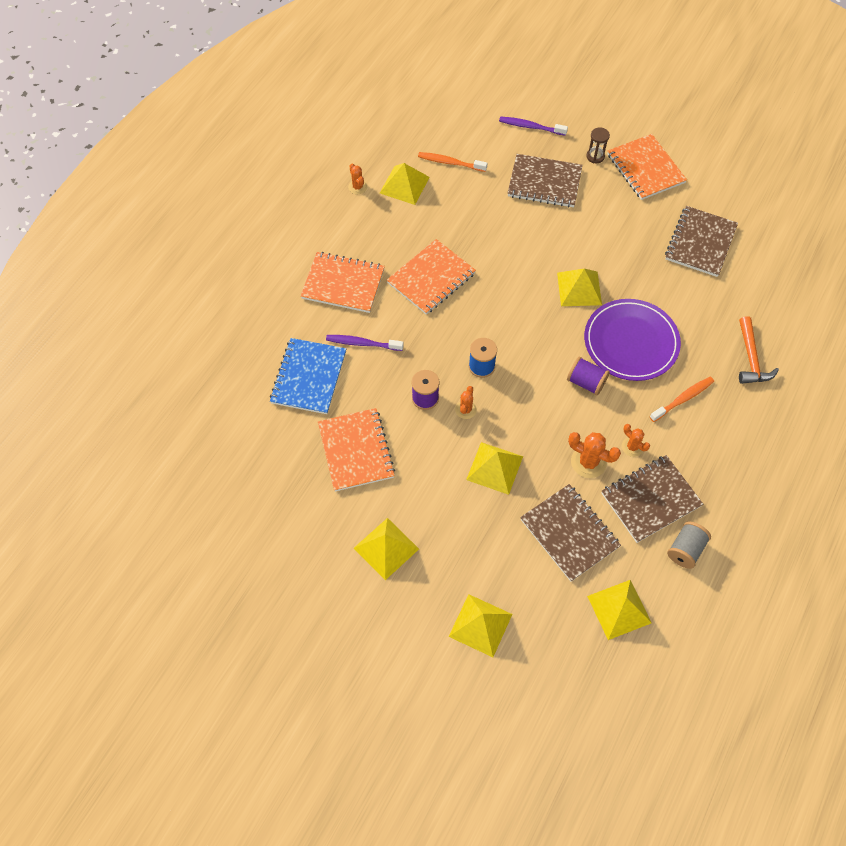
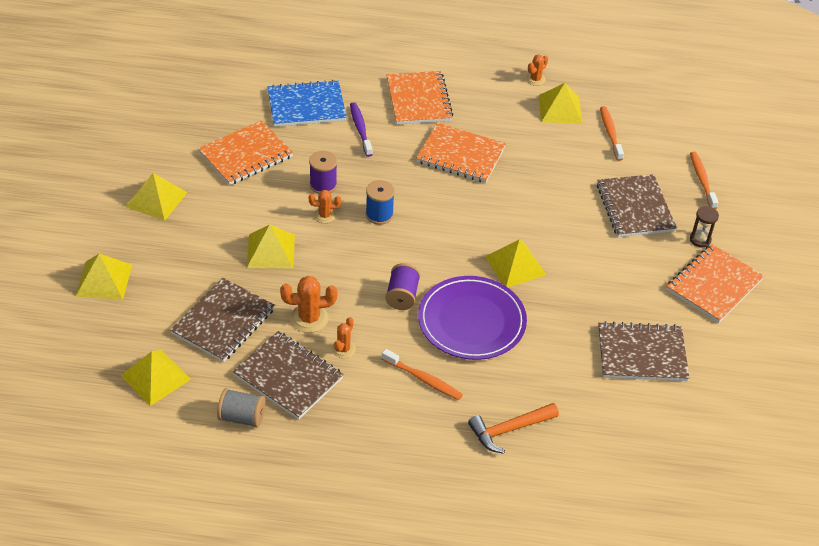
camera: 65 degrees right, 15 degrees down
(530, 127) = (702, 180): purple toothbrush -> orange toothbrush
(588, 462) = (309, 318): orange cactus -> orange cactus turned 75 degrees clockwise

